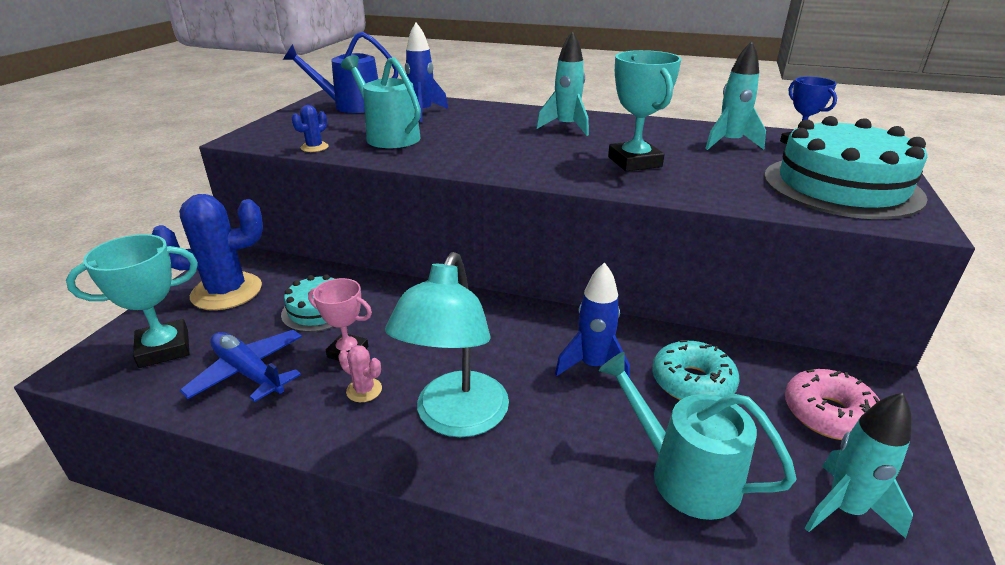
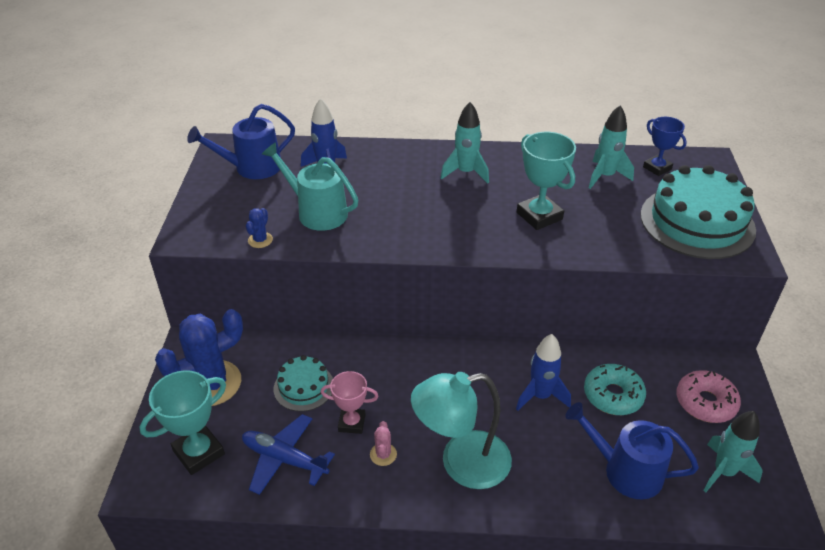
camera: 15 degrees left, 10 degrees up
(364, 390) = (383, 454): pink cactus -> pink cactus turned 75 degrees clockwise
(456, 419) = (461, 463): turquoise lamp -> turquoise lamp turned 75 degrees clockwise
(685, 475) = (626, 471): turquoise watering can -> blue watering can

